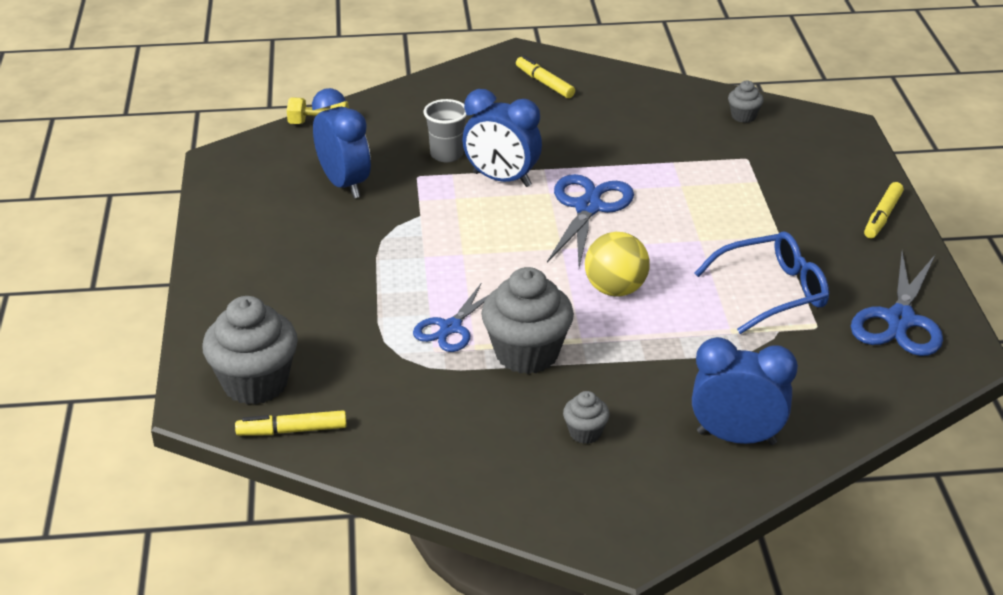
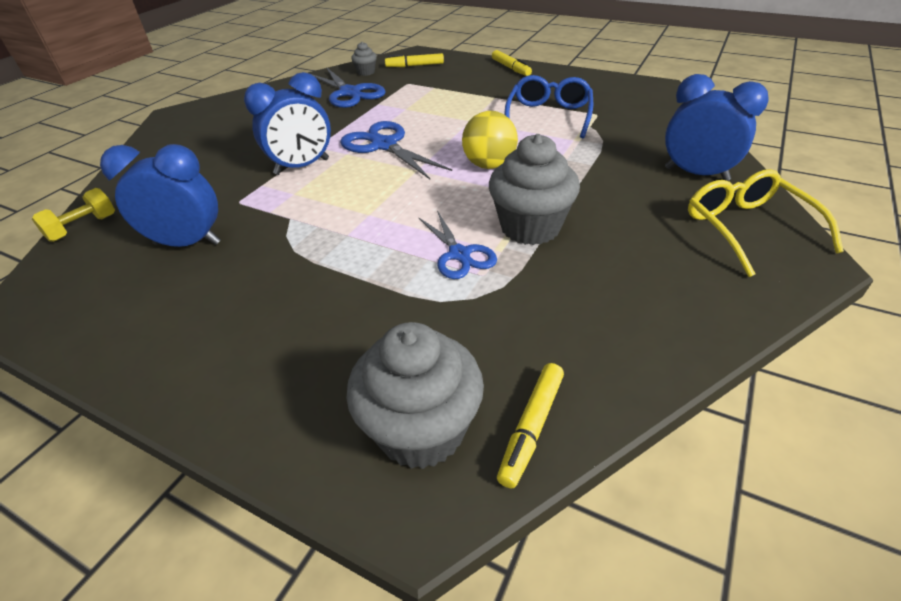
camera: 55 degrees left, 5 degrees up
(446, 154) = (234, 179): grey cup -> none
(544, 83) = (223, 116): yellow marker -> yellow marker (415, 66)
(585, 433) = (654, 233): grey cupcake -> none
(651, 493) = (747, 228): none -> yellow glasses
(736, 437) = (696, 174): blue clock -> blue clock turned 75 degrees clockwise
(900, 320) = (611, 92): blue scissors -> blue scissors (350, 93)

